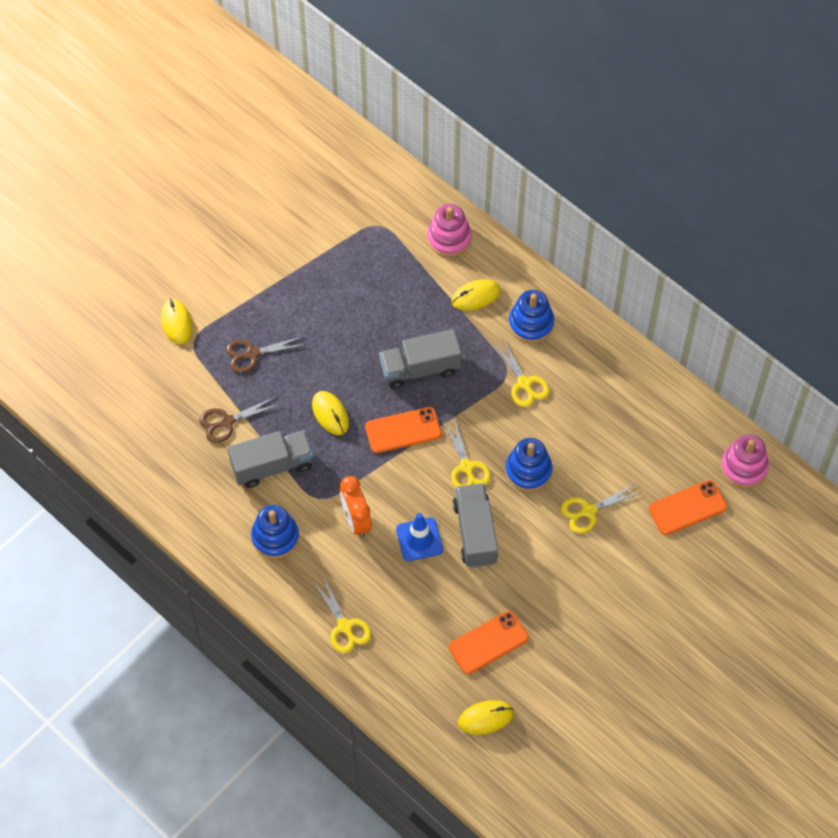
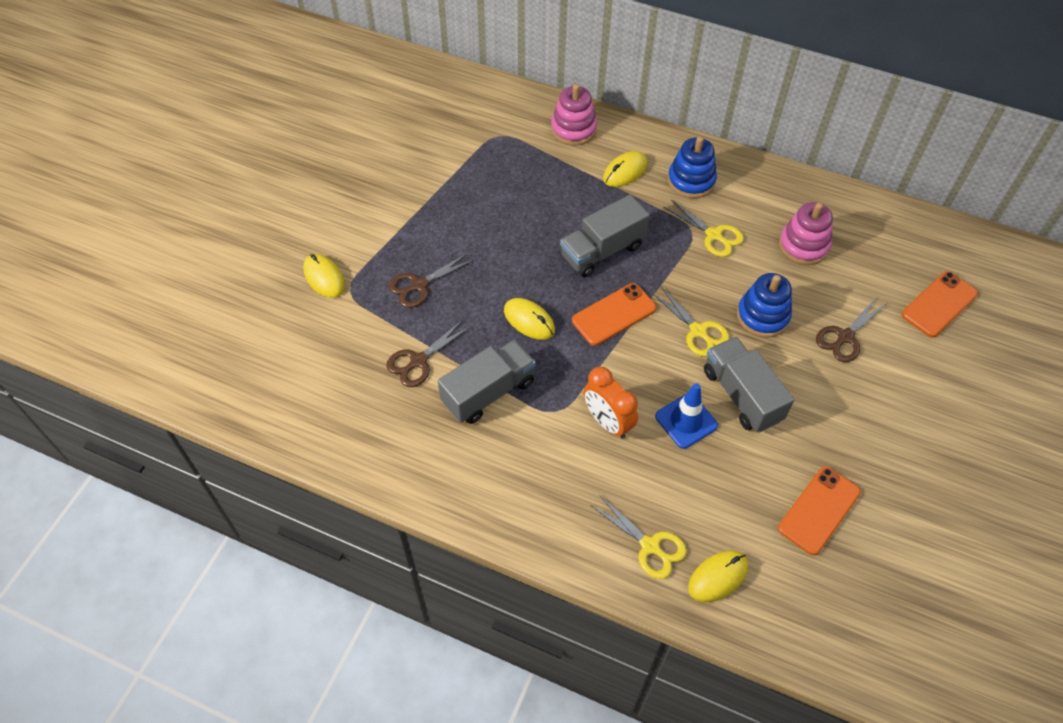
camera: 20 degrees left, 5 degrees down
(275, 537) = (525, 469): blue stacking toy -> none
(485, 718) = (863, 600): yellow mouse -> yellow mouse (717, 577)
(588, 511) = (845, 337): yellow scissors -> brown scissors
(743, 467) = (967, 251): pink stacking toy -> pink stacking toy (803, 245)

